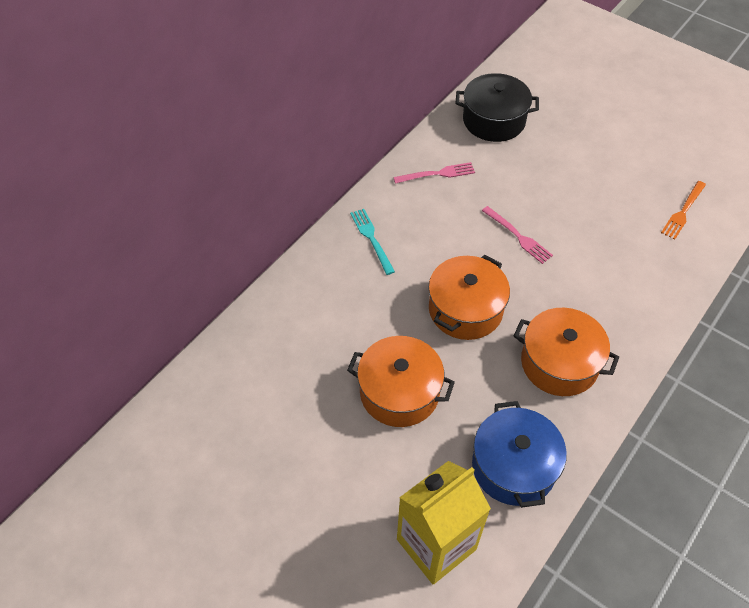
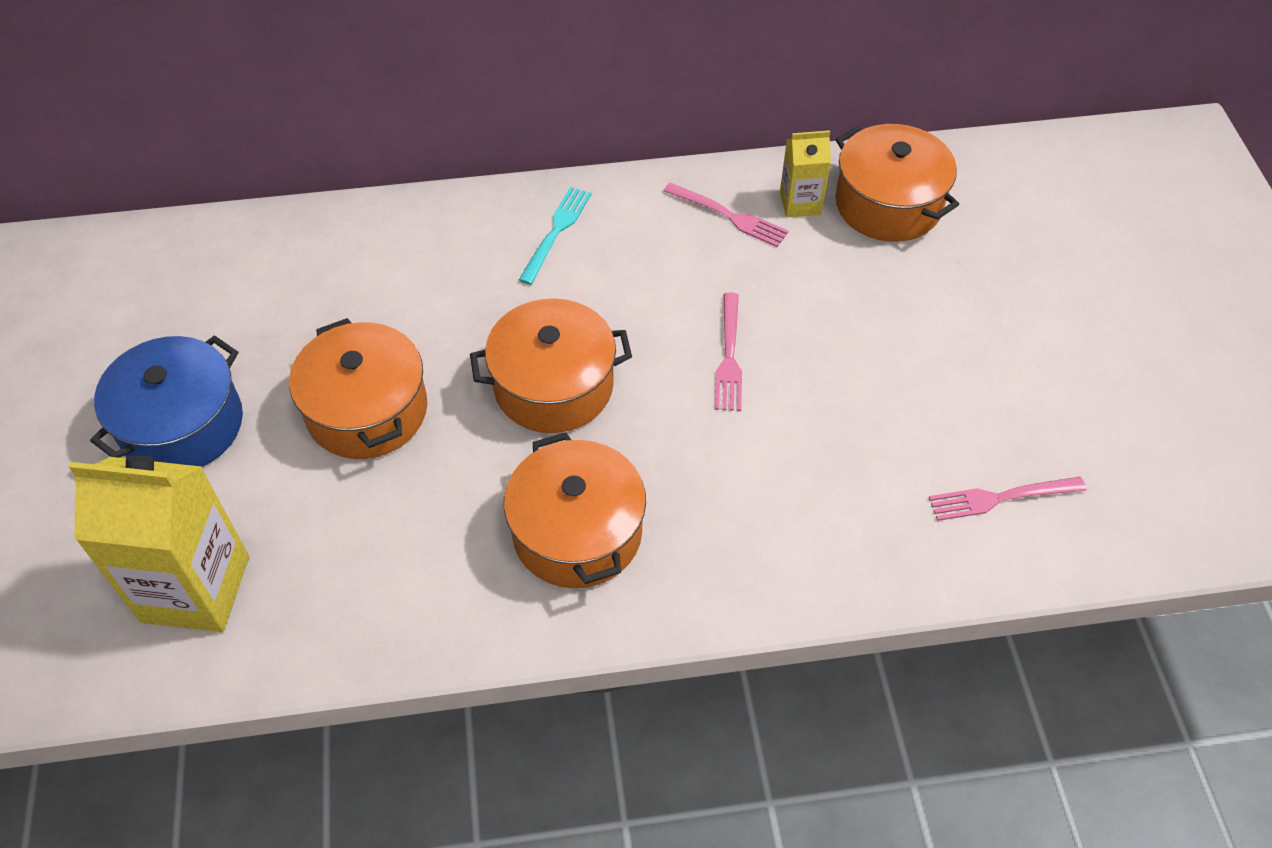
camera: 45 degrees right, 0 degrees up
(459, 146) = (800, 203): none -> yellow carton
(494, 120) = (888, 204): black pot -> orange pot
(513, 466) = (373, 590): blue pot -> blue pot (182, 425)
(683, 212) = (1000, 498): orange fork -> pink fork

